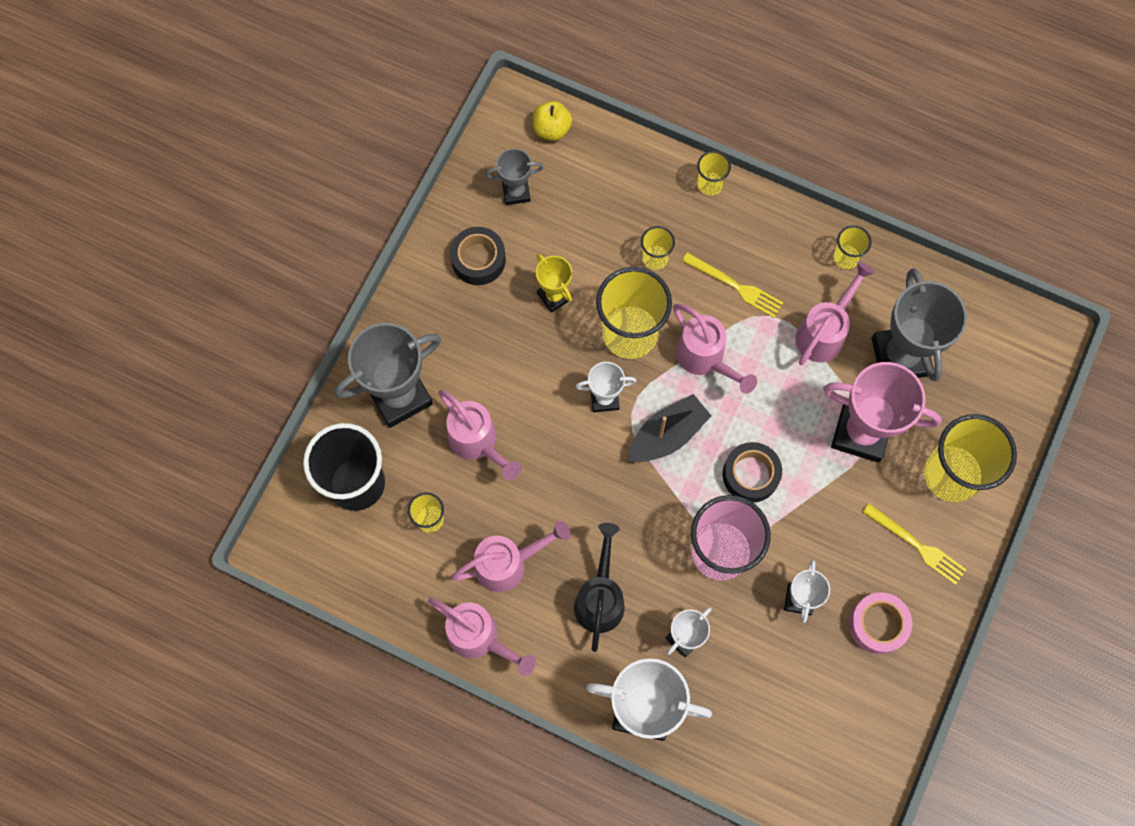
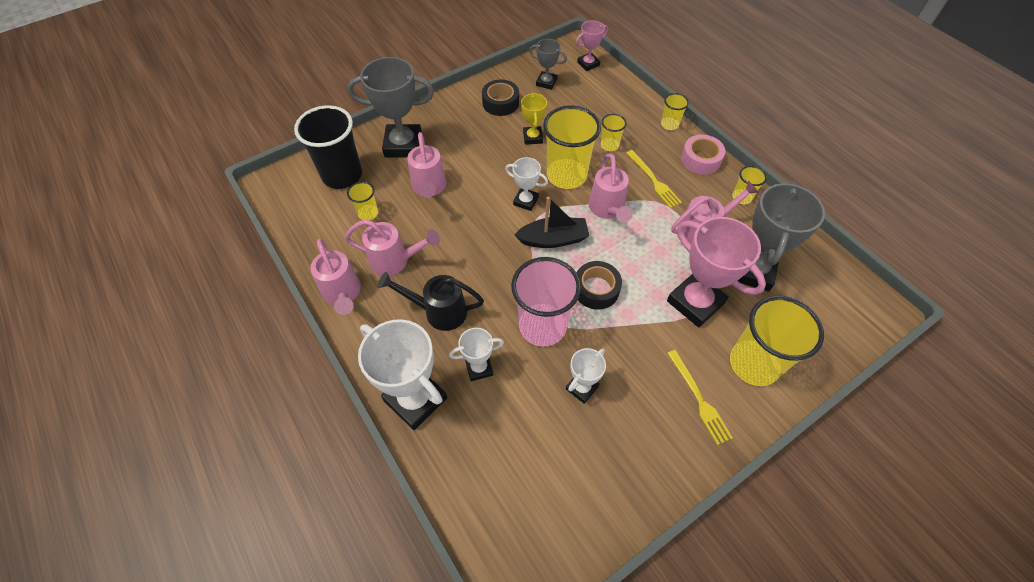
camera: 30 degrees right, 15 degrees down
(551, 129) = (588, 64): yellow apple -> pink trophy
(600, 598) = (439, 311): black watering can -> black watering can turned 120 degrees counterclockwise
(877, 624) = (634, 440): pink tape -> pink tape (700, 159)

